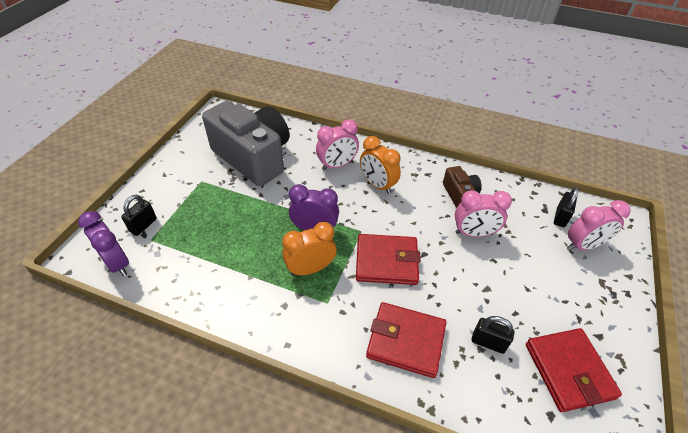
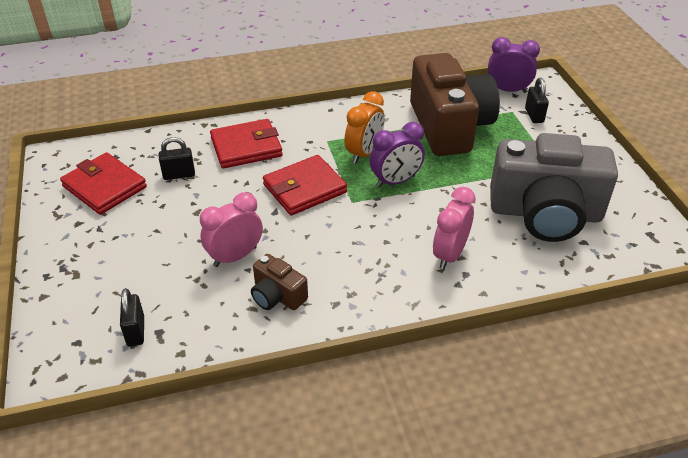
camera: 145 degrees right, 5 degrees down
(216, 255) = (449, 126): none -> brown camera
(377, 185) = (381, 256): orange clock -> none
(583, 245) = (101, 306): pink clock -> none

